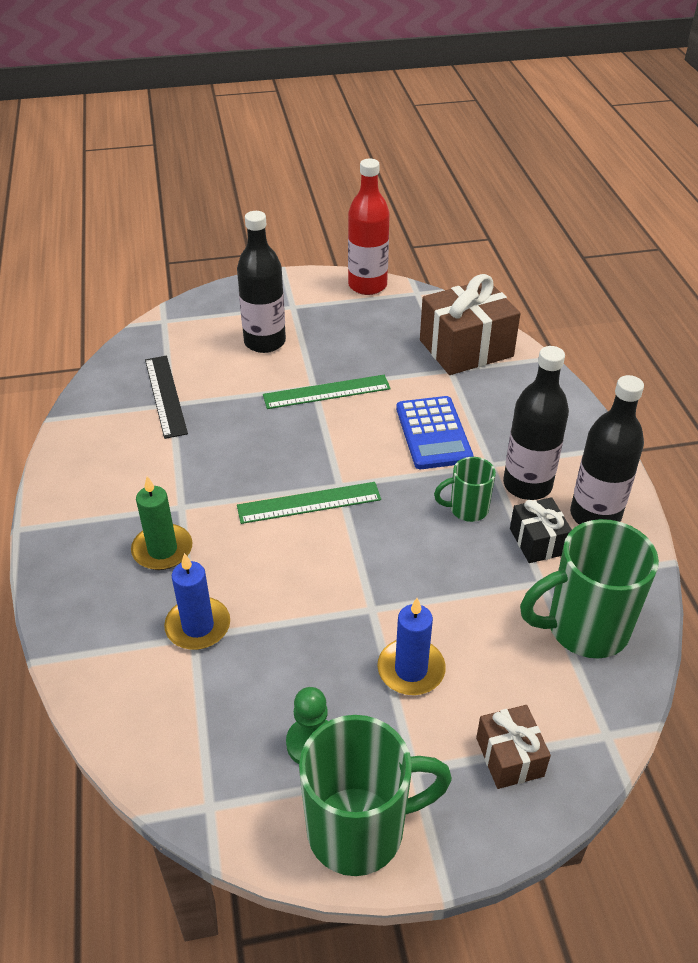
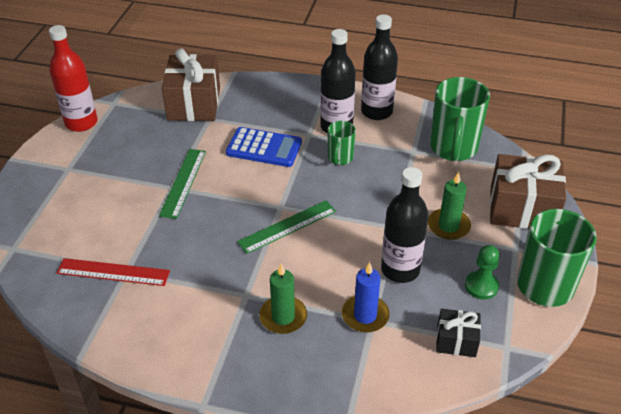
camera: 65 degrees left, 0 degrees up
(165, 395) = (113, 272): black ruler -> red ruler
(265, 342) = (98, 197): black bottle -> black bottle (400, 270)
(309, 503) = (287, 226): green ruler -> green ruler turned 45 degrees clockwise
(411, 669) = (448, 226): blue candle -> green candle
(509, 757) = (522, 209): brown gift -> brown gift, size x1.89
(538, 541) = (382, 140): black gift -> black gift (456, 341)

